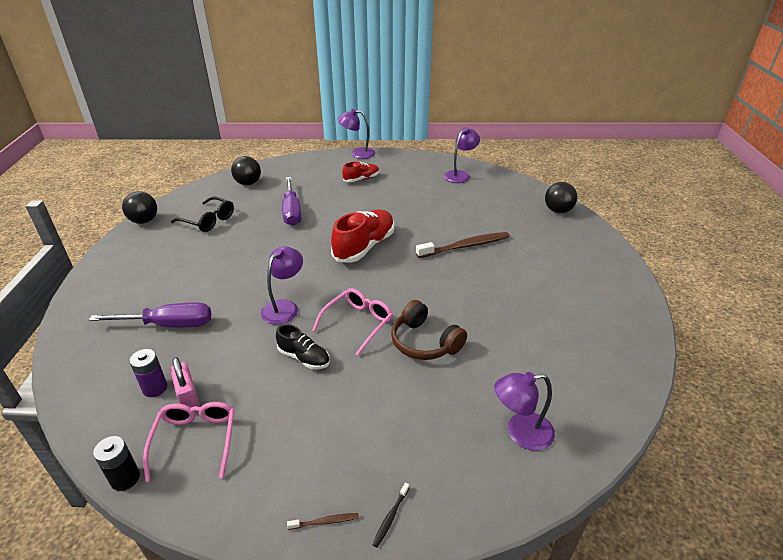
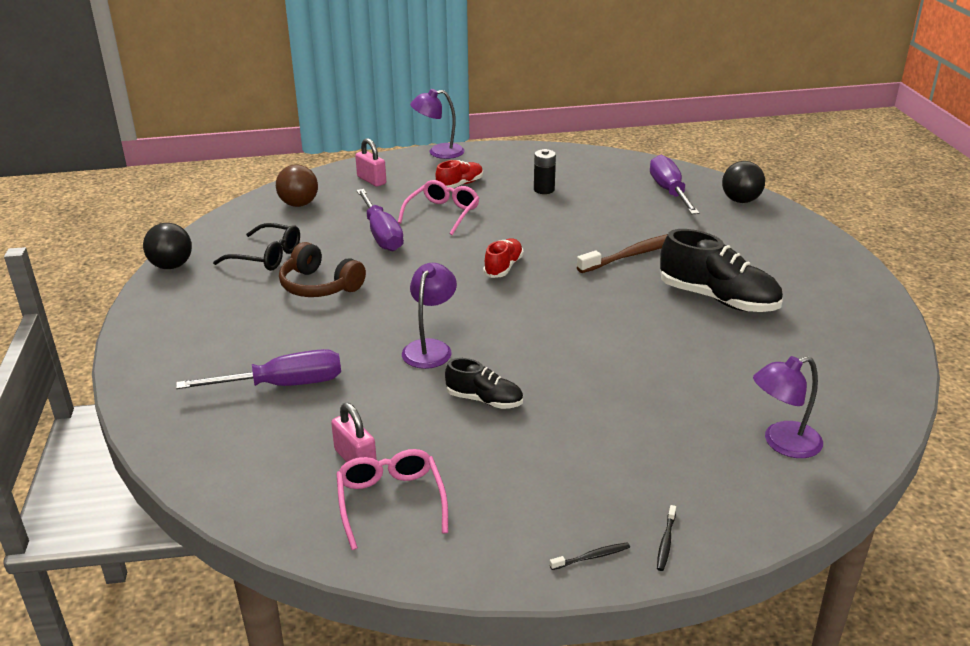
camera: 10 degrees left, 5 degrees down
(125, 478) = (323, 551): black battery -> black battery (544, 190)
(155, 388) = (305, 456): purple battery -> none
(248, 183) = (299, 204): black ball -> brown ball
(304, 170) = (371, 180): none -> pink padlock
(325, 522) = (591, 557): brown toothbrush -> black toothbrush
(357, 323) = (535, 355): pink glasses -> pink glasses (442, 214)
(364, 246) = (503, 267): red shoe -> red shoe, size x0.56
(424, 342) = (630, 366): brown headphones -> brown headphones (319, 286)
(460, 175) = (594, 168): purple lamp -> none
(507, 198) = (669, 192): none -> purple screwdriver
(513, 292) = (718, 299): none -> black shoe

